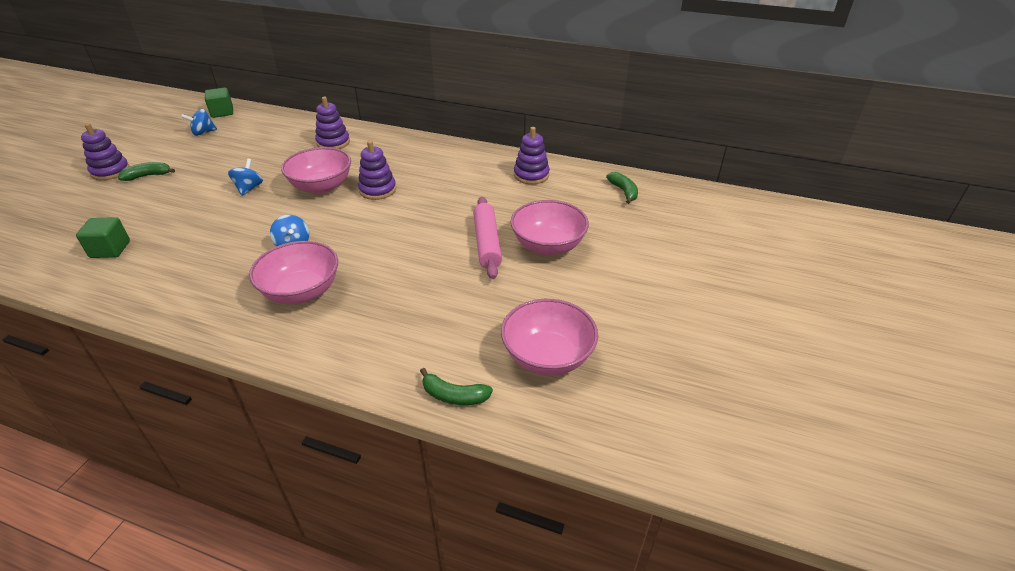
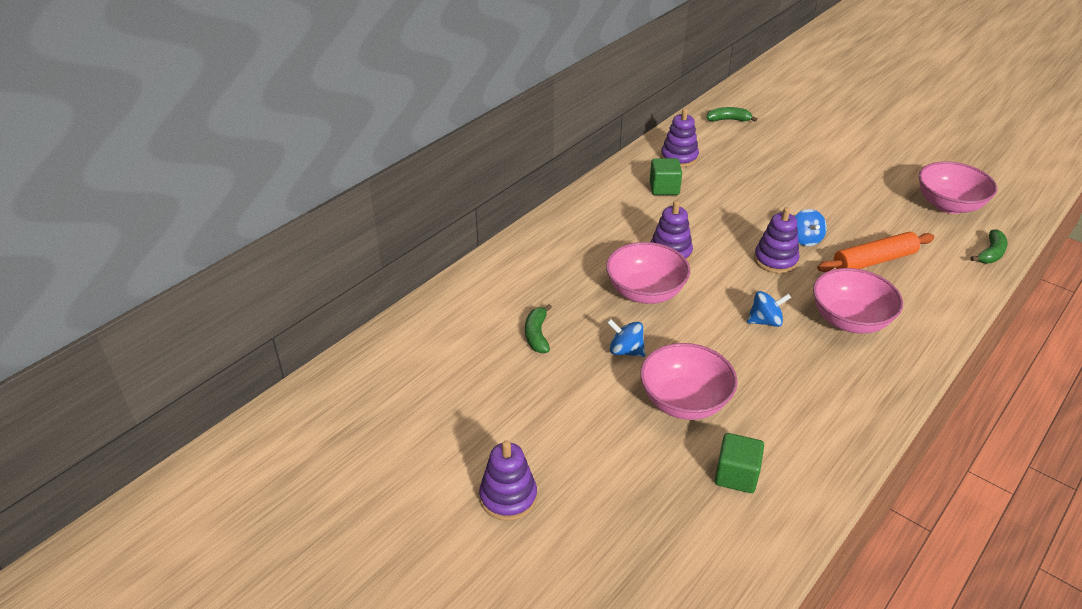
camera: 70 degrees left, 0 degrees up
(148, 176) = (545, 451): green banana -> green banana (537, 335)
(203, 133) = (426, 395): blue spinning top -> blue spinning top (805, 239)
(222, 112) = (361, 374): green cube -> green cube (664, 188)
(333, 142) = (534, 274): purple stacking toy -> purple stacking toy (775, 260)
(405, 302) = (874, 261): none -> orange rolling pin
(487, 243) = (793, 204): pink rolling pin -> none
(548, 245) = (804, 174): pink bowl -> pink bowl (684, 401)

